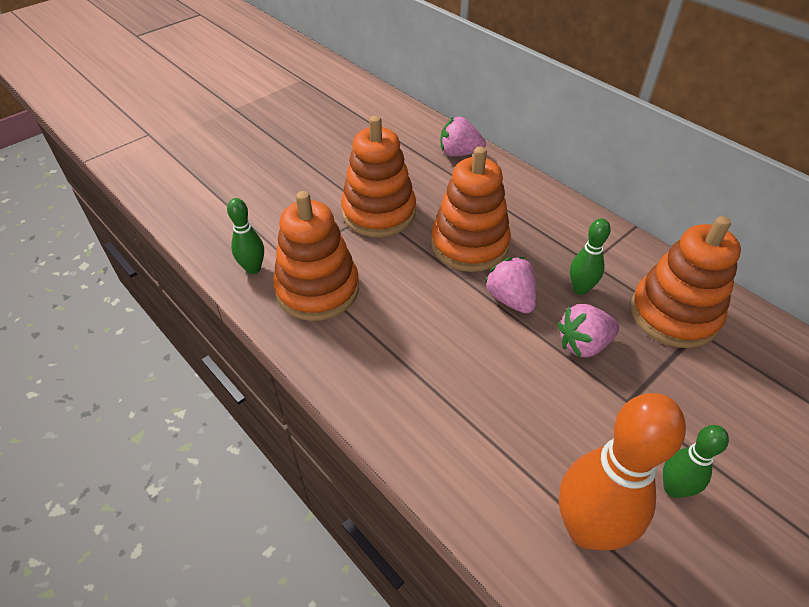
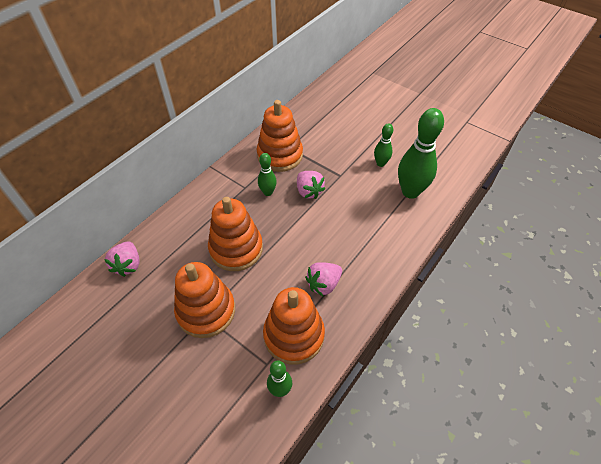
camera: 100 degrees left, 5 degrees up
(510, 299) = (282, 224): pink strawberry -> pink strawberry (323, 284)
(587, 529) = (410, 192): orange bowling pin -> green bowling pin

